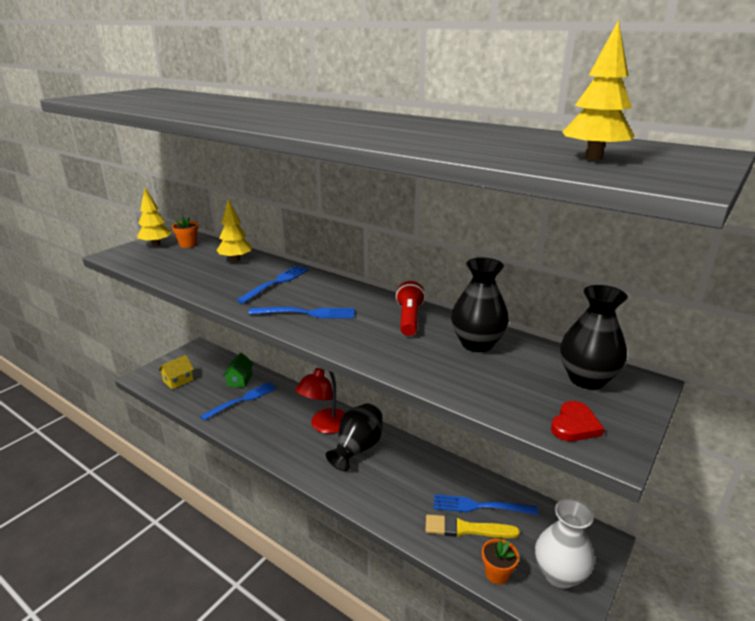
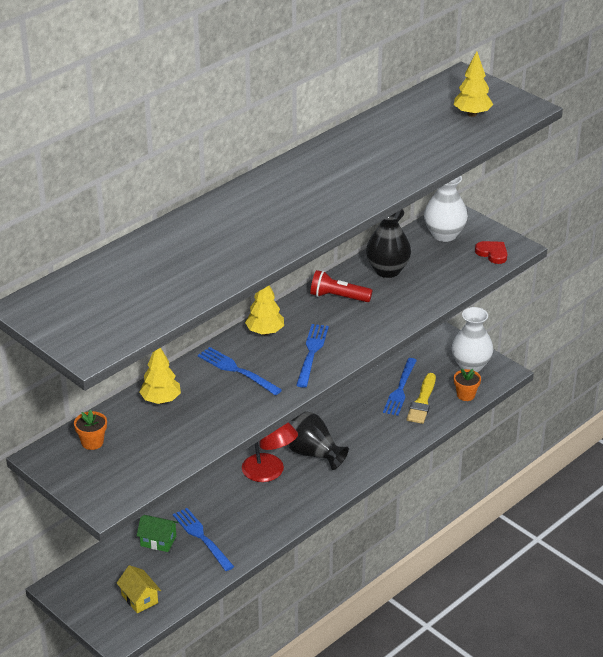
camera: 80 degrees left, 10 degrees up
(156, 244) = (81, 470): yellow tree -> yellow tree (265, 332)
(586, 379) = (444, 234): black vase -> white vase

